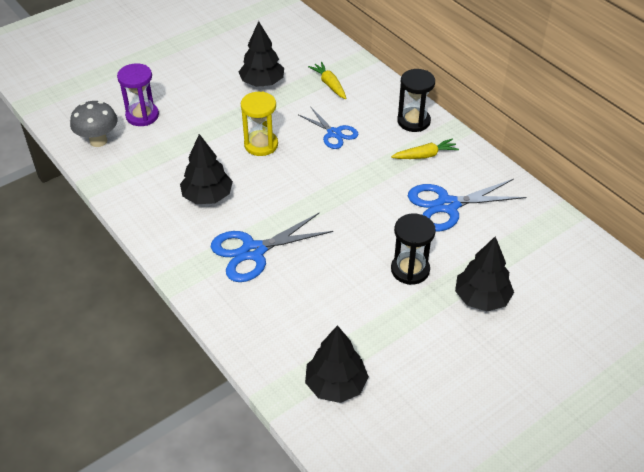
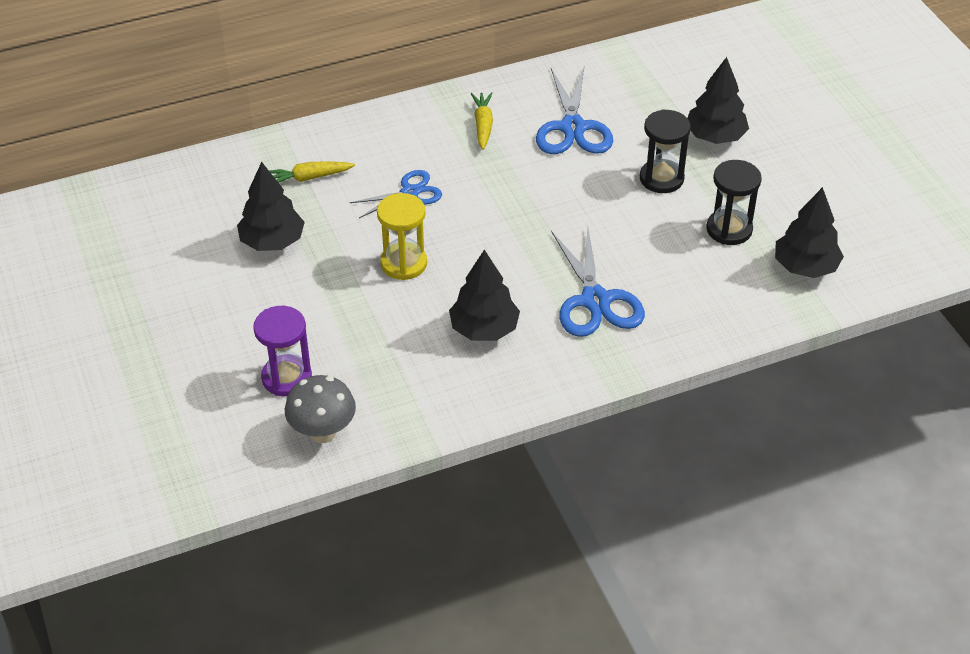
camera: 75 degrees left, 0 degrees up
(413, 121) = (417, 120): black hourglass -> black hourglass (729, 229)

